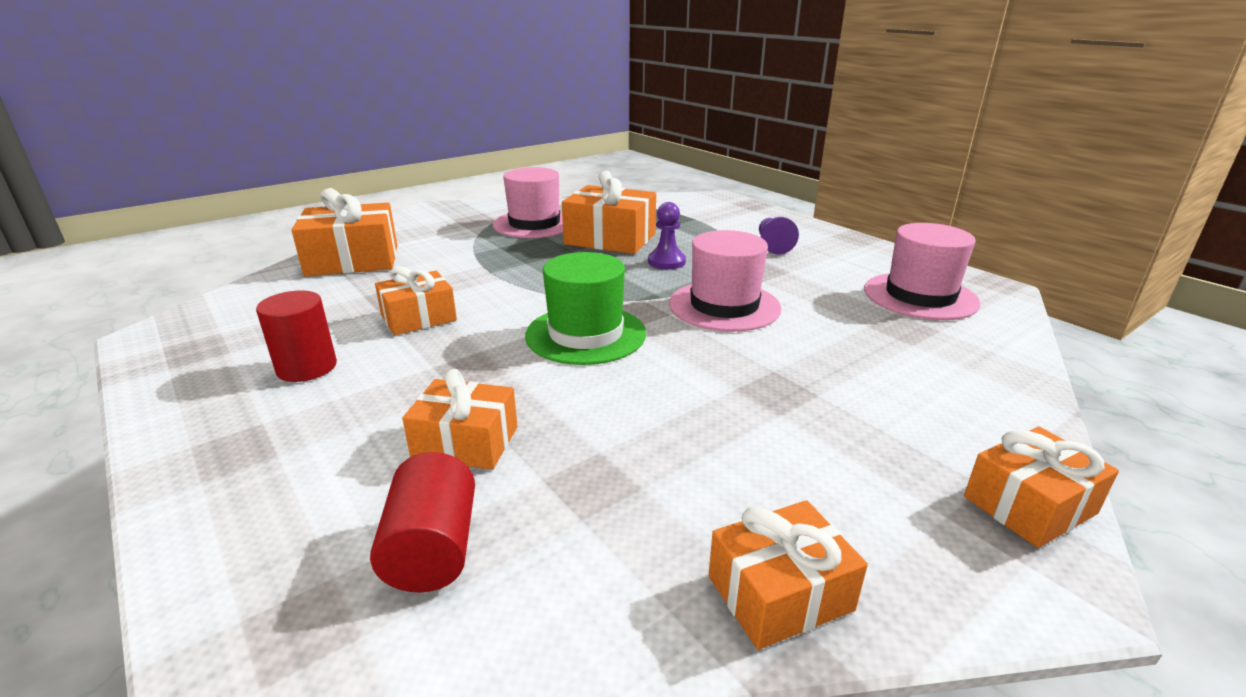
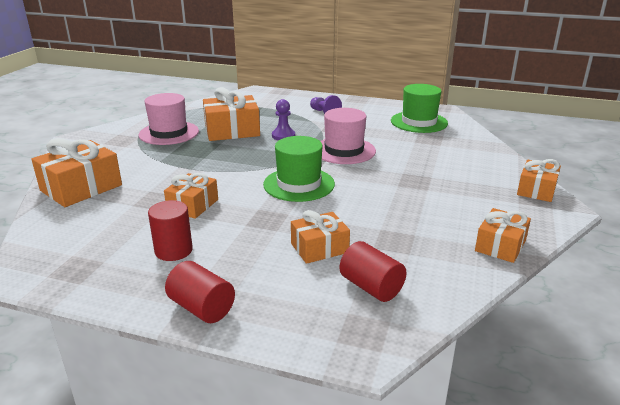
camera: 35 degrees left, 0 degrees up
(202, 461) = (202, 308): none -> red cylinder
(920, 296) = (419, 122): pink hat -> green hat

